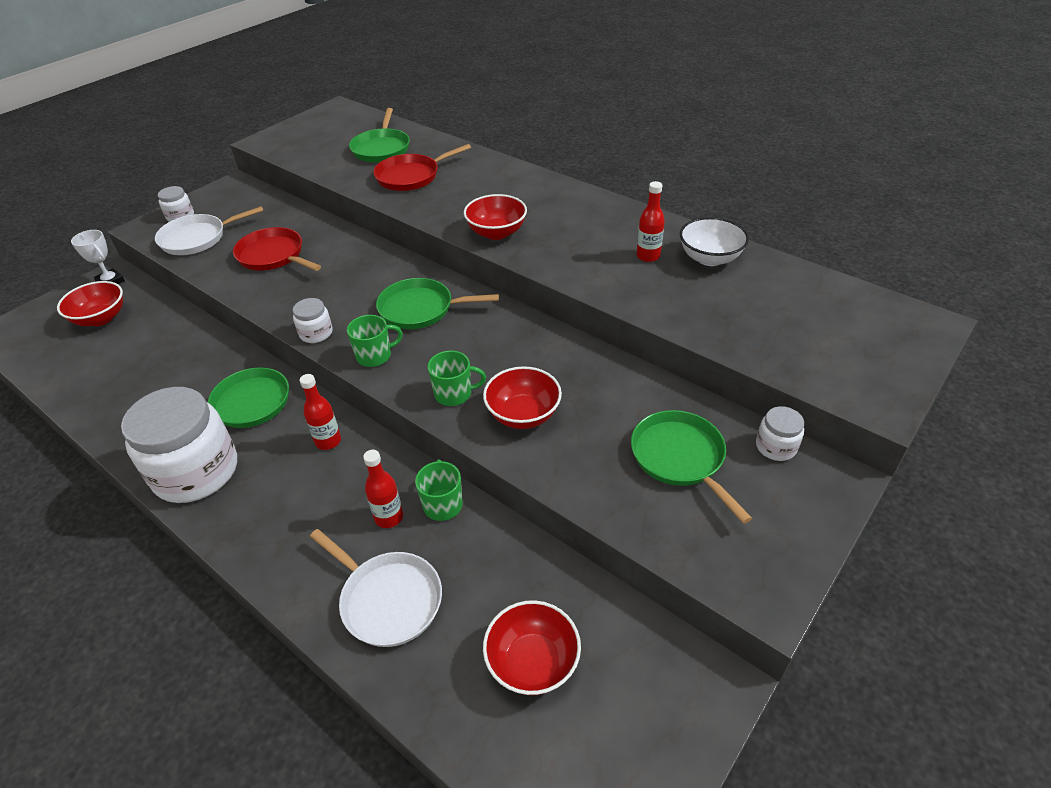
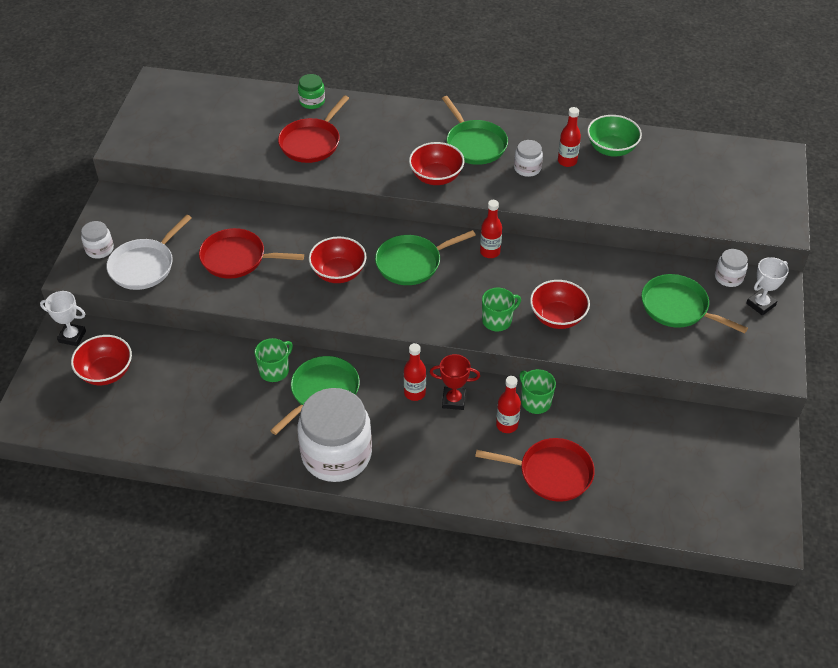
camera: 30 degrees left, 5 degrees up
(316, 333) = (347, 313): white jar -> white jar (527, 168)
(359, 465) = (453, 400): none -> red trophy
(375, 356) = (412, 314): green mug -> green mug (275, 370)
(381, 149) = (254, 120): green pan -> green pan (474, 144)
(388, 600) = (551, 473): white pan -> red pan
(444, 147) = (312, 101): none -> green jar
(507, 324) = (490, 252): none -> red bottle
(532, 662) = (664, 467): red bowl -> red bowl (338, 273)
(709, 258) = (611, 149): white bowl -> green bowl
(800, 497) = (761, 304): none -> white trophy

